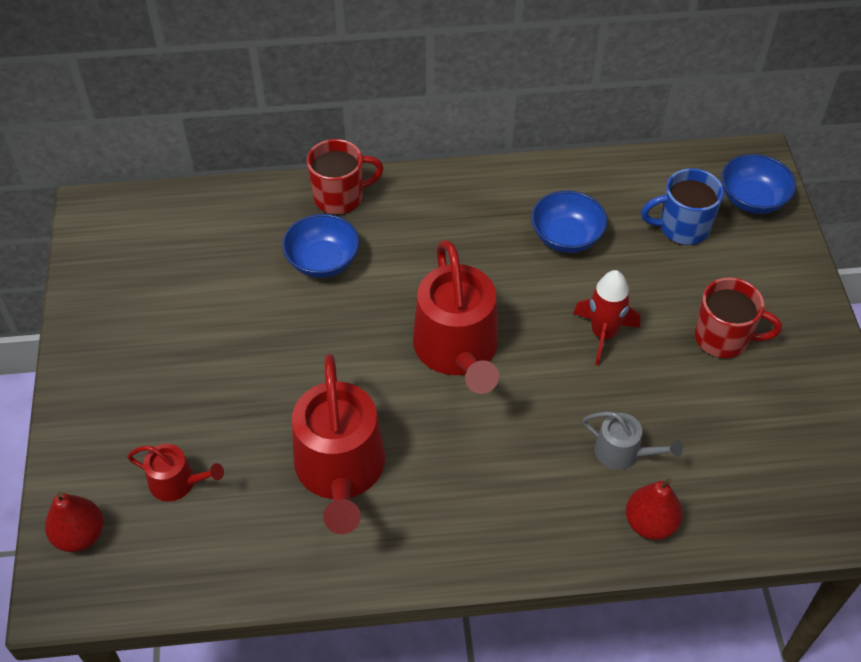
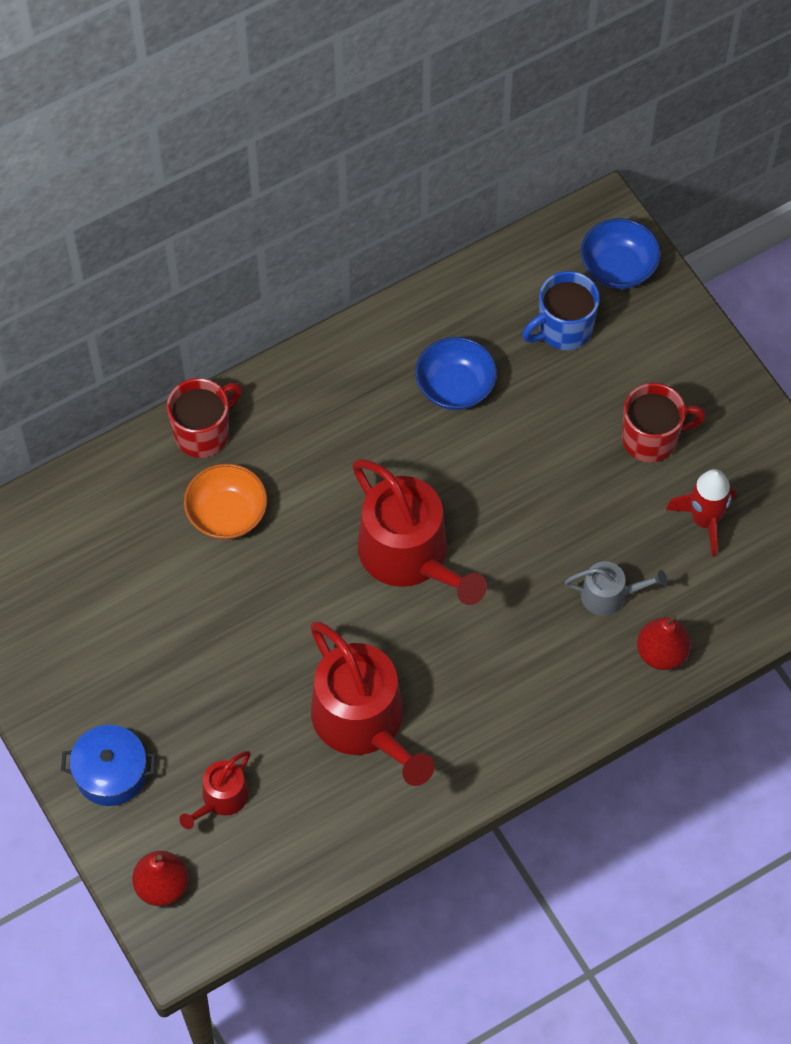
camera: 25 degrees left, 10 degrees up
(101, 421) = (111, 773): none -> blue pot
(178, 482) = (221, 799): red watering can -> red watering can turned 135 degrees clockwise
(323, 261) = (227, 514): blue bowl -> orange bowl
(603, 334) = (538, 481): red rocket -> red rocket (704, 520)

